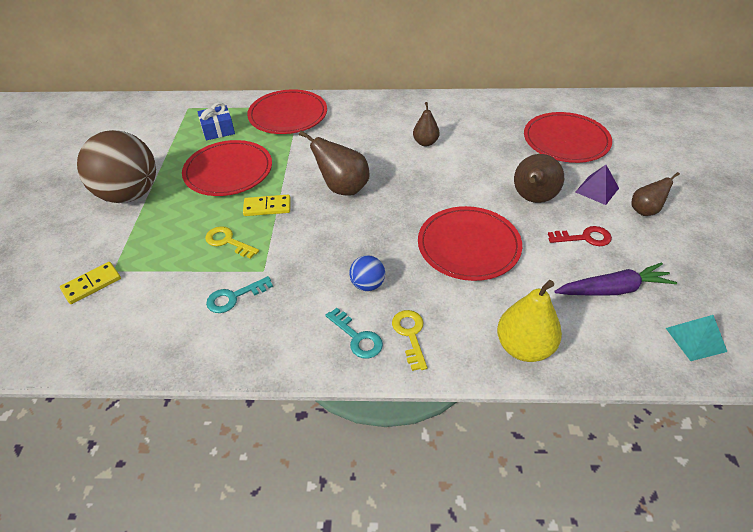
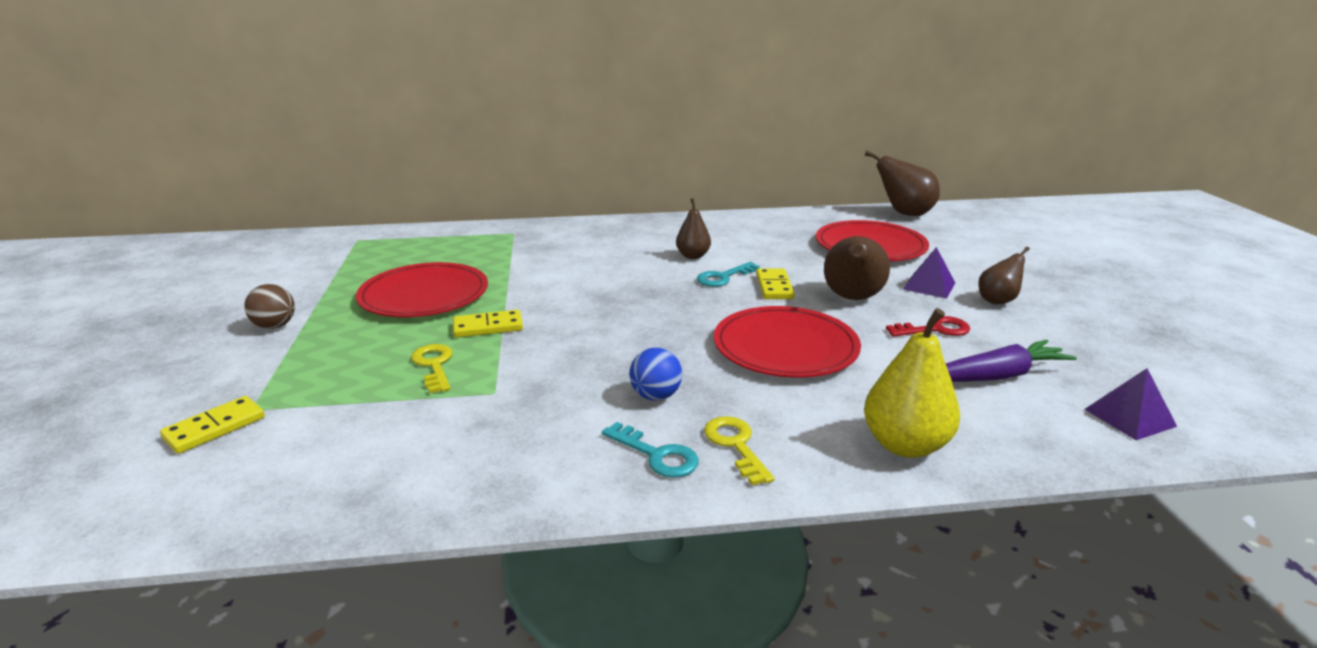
camera: 10 degrees left, 20 degrees down
(129, 194) = (275, 326): brown ball -> brown ball, size x0.43
(218, 130) = (403, 258): blue gift -> none
(228, 241) = (434, 365): yellow key -> yellow key turned 45 degrees clockwise
(234, 297) = (453, 425): turquoise key -> turquoise key (723, 277)
(288, 115) = (500, 240): red plate -> none
(343, 188) = (593, 302): brown pear -> brown pear (904, 213)
(477, 181) = (774, 287): none -> yellow domino
(696, 339) = (1130, 417): turquoise pyramid -> purple pyramid

